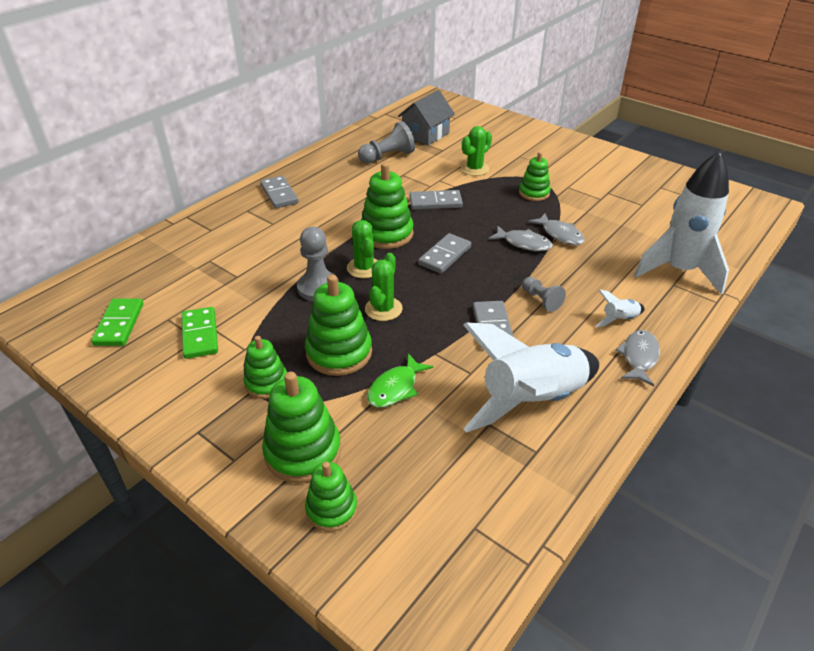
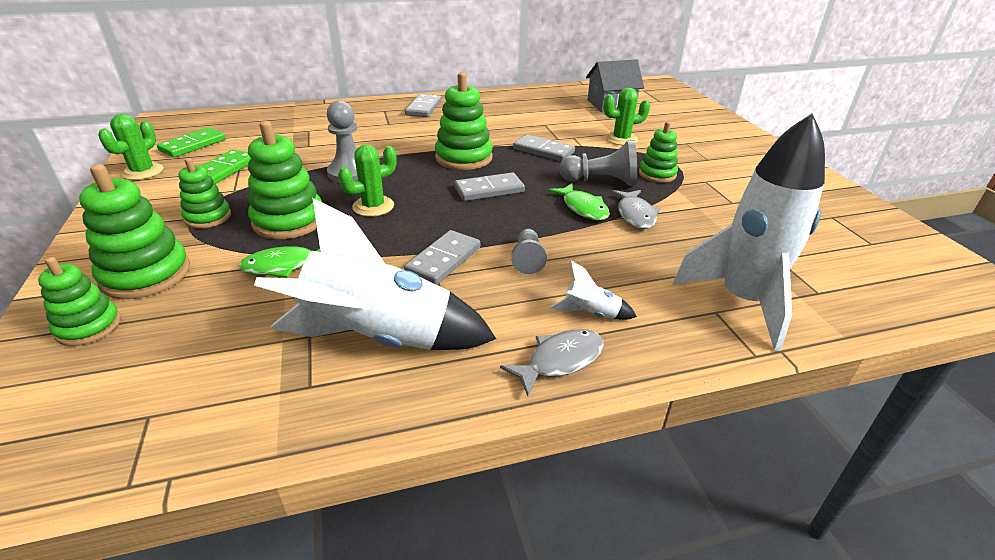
camera: 35 degrees right, 5 degrees down
(364, 268) = (406, 173): green cactus -> green cactus (143, 172)
(387, 157) = (551, 109): grey pawn -> grey pawn (601, 181)
(523, 243) = (583, 208): grey fish -> green fish

